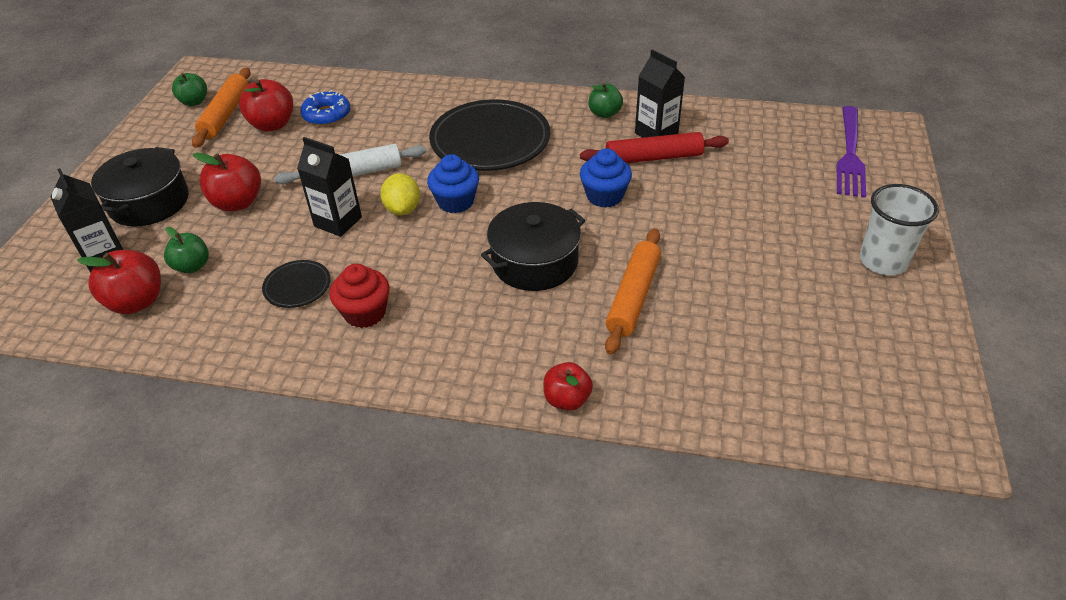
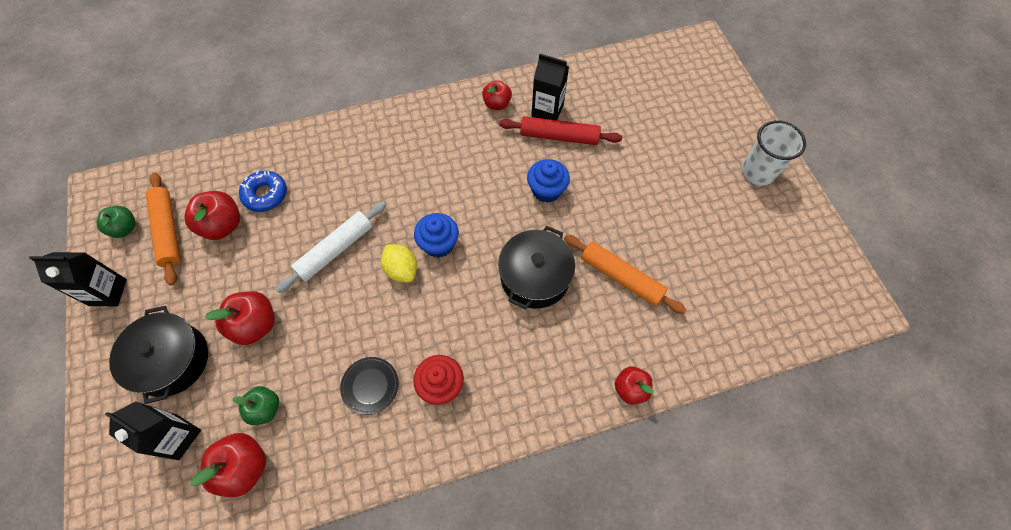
camera: 30 degrees left, 20 degrees up
(338, 222) = (357, 306): black carton -> black carton (108, 292)
(490, 141) = (425, 168): black plate -> none
(604, 114) = (497, 104): green apple -> red apple
(633, 296) = (621, 277): orange rolling pin -> orange rolling pin turned 45 degrees counterclockwise
(653, 158) = (559, 136): red rolling pin -> red rolling pin turned 45 degrees clockwise
(850, 154) = (689, 79): purple fork -> none

